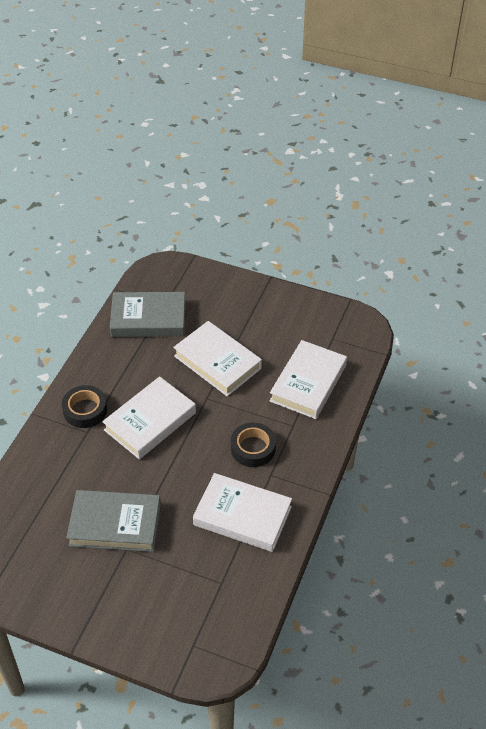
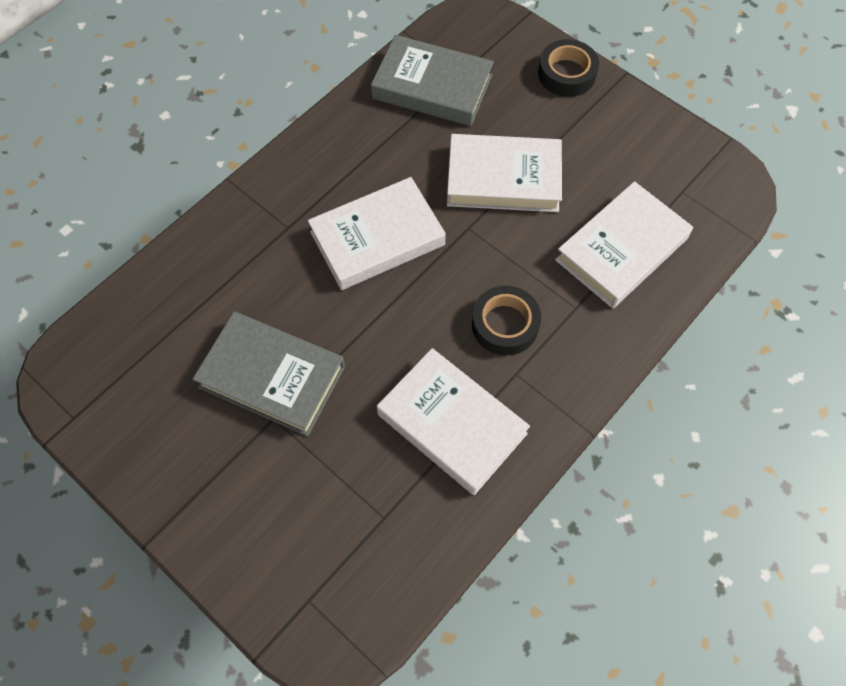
camera: 20 degrees right, 15 degrees up
(85, 410) = (297, 195): black tape -> black tape (566, 74)
(217, 362) = (503, 178): white book -> white book turned 60 degrees counterclockwise

